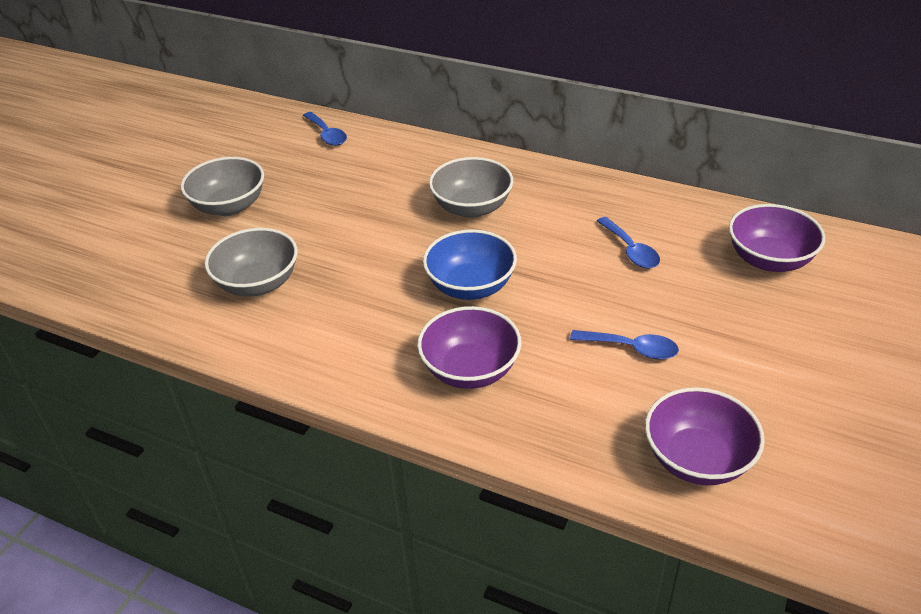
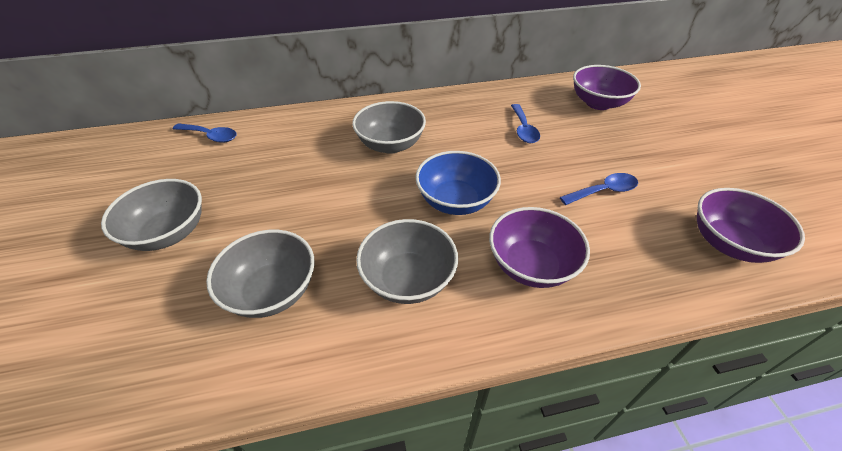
camera: 40 degrees left, 5 degrees up
(359, 326) = (408, 279): none -> grey bowl
(630, 250) = (523, 129): blue spoon -> blue spoon turned 60 degrees clockwise

